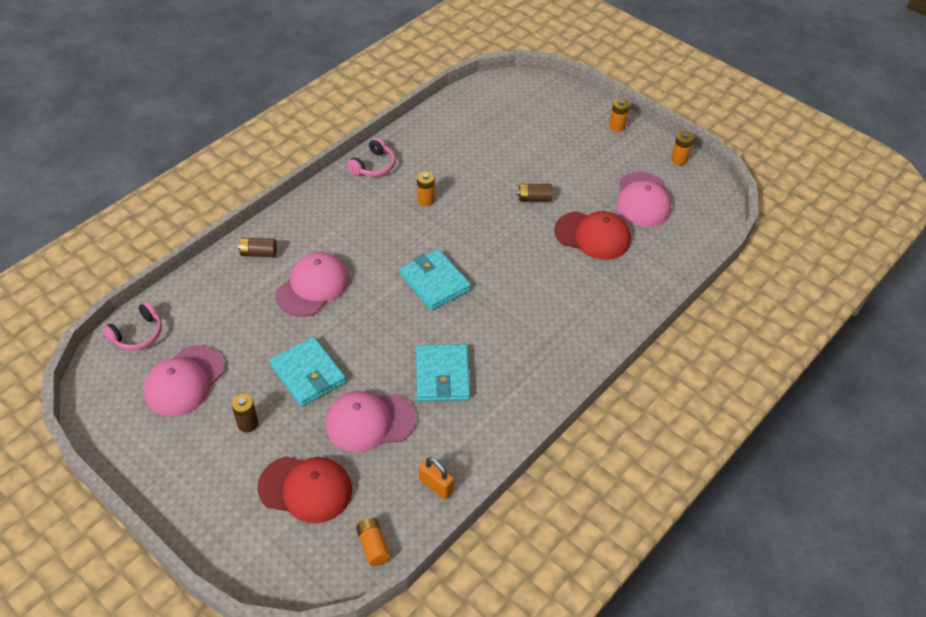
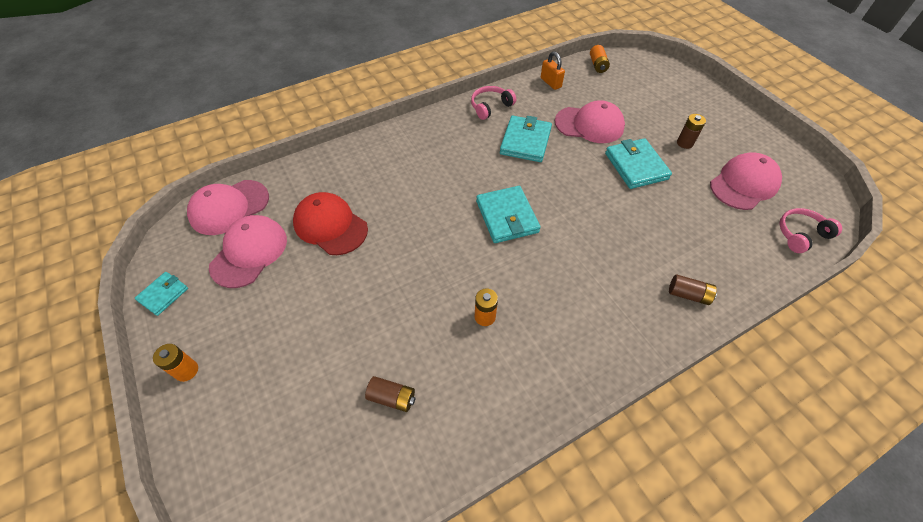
camera: 160 degrees left, 5 degrees up
(306, 489) = (640, 98): red cap -> none
(313, 287) = (628, 241): pink cap -> pink cap (229, 207)
(373, 166) = (536, 393): pink headphones -> pink headphones (490, 107)
(534, 198) = (361, 286): brown battery -> brown battery (392, 397)
(679, 159) = (163, 294): orange battery -> turquoise wallet

